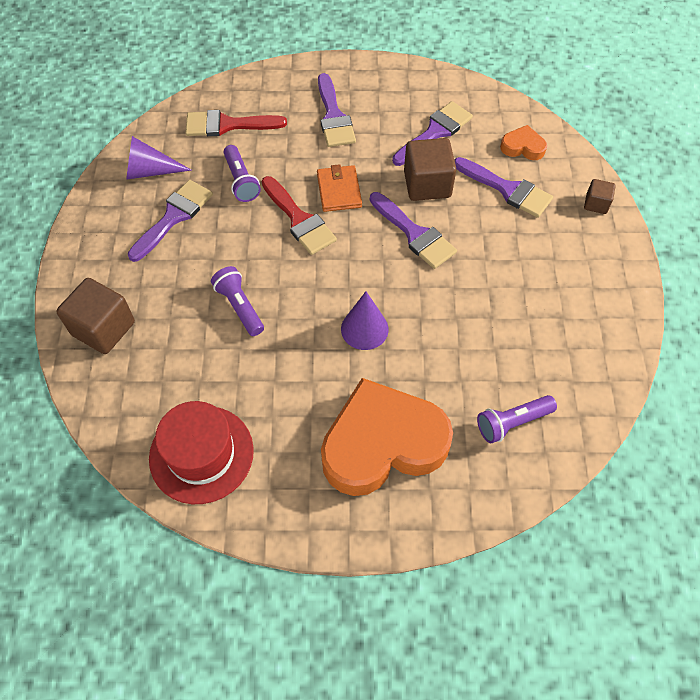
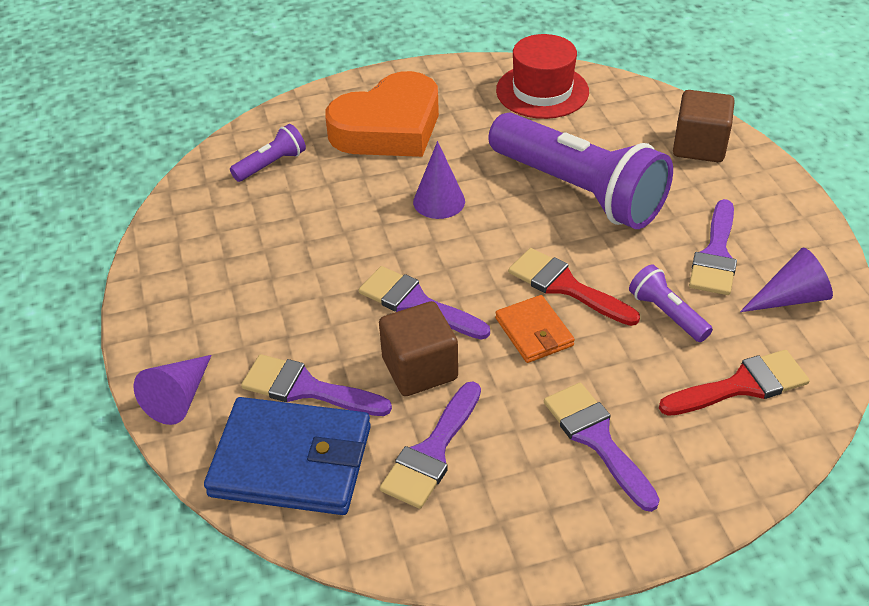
camera: 165 degrees right, 15 degrees down
(239, 306) = (579, 191): purple flashlight -> purple flashlight, size x2.35
(522, 147) = (291, 461): orange heart -> blue wallet
(596, 204) = (179, 398): brown cube -> purple cone

